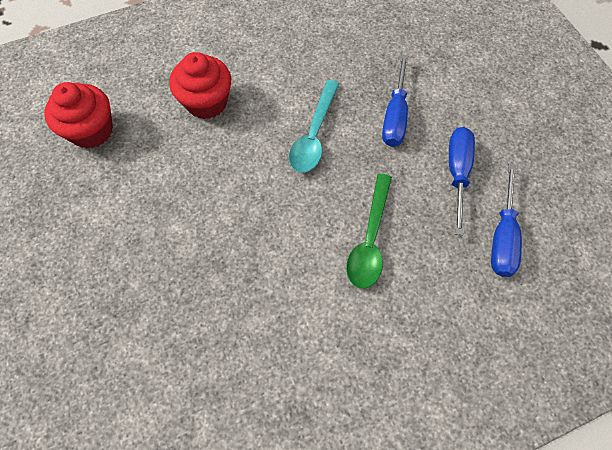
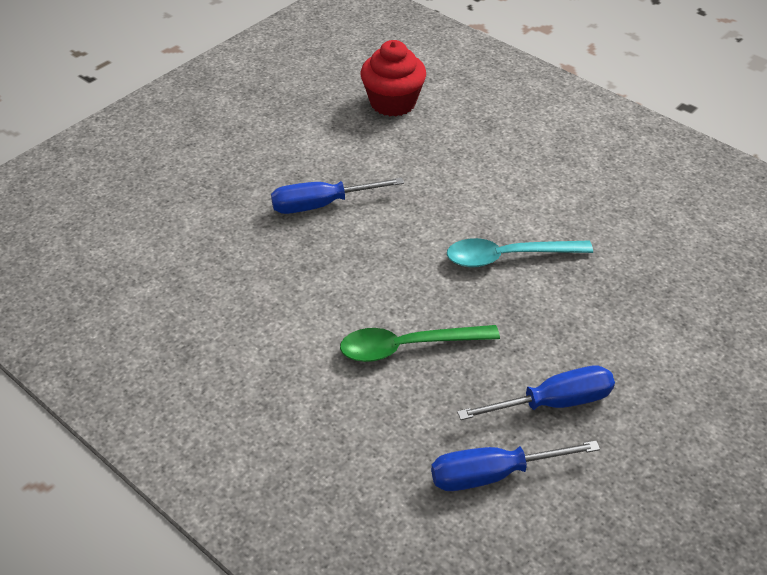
camera: 65 degrees right, 20 degrees down
(206, 102) = (484, 162): red cupcake -> none
(395, 116) = (589, 319): blue screwdriver -> blue screwdriver (320, 205)

